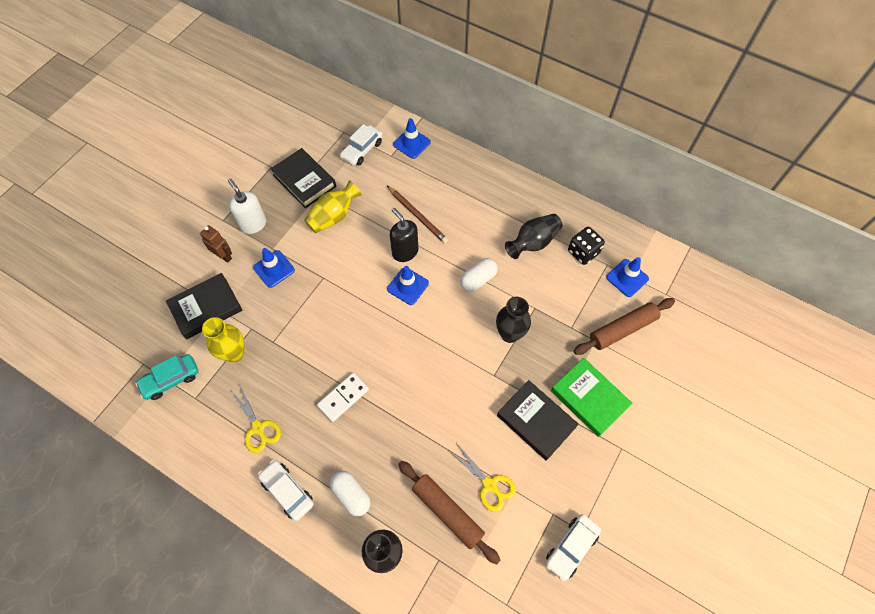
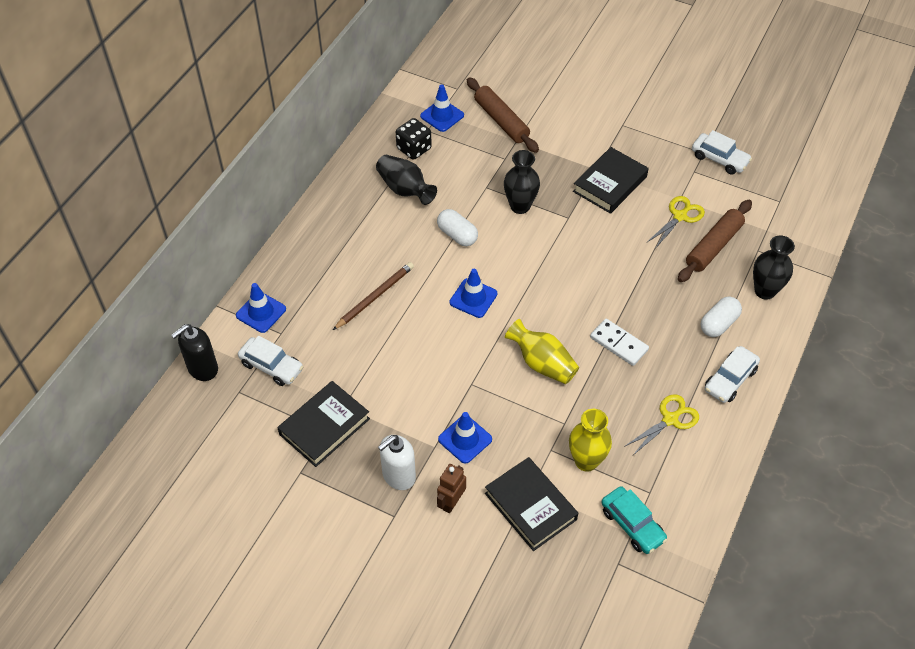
camera: 95 degrees left, 10 degrees down
(334, 216) = (380, 384): yellow vase -> yellow vase (542, 363)
(405, 252) = (427, 305): black soap dispenser -> black soap dispenser (202, 369)
(589, 398) = (578, 146): green book -> none

